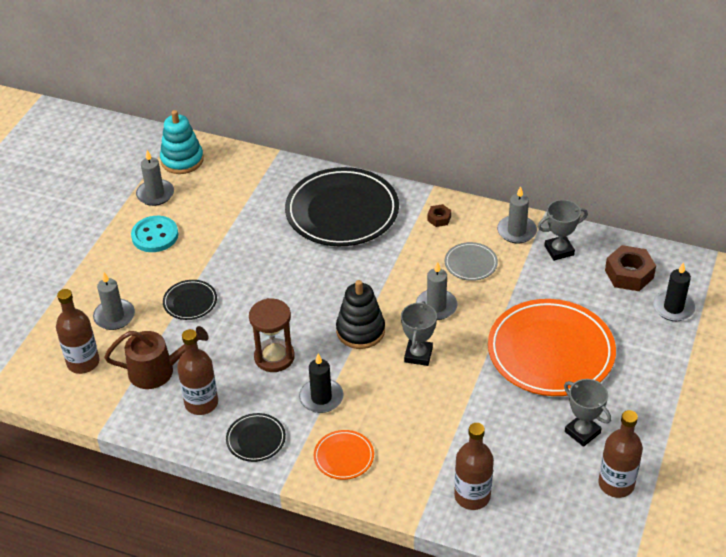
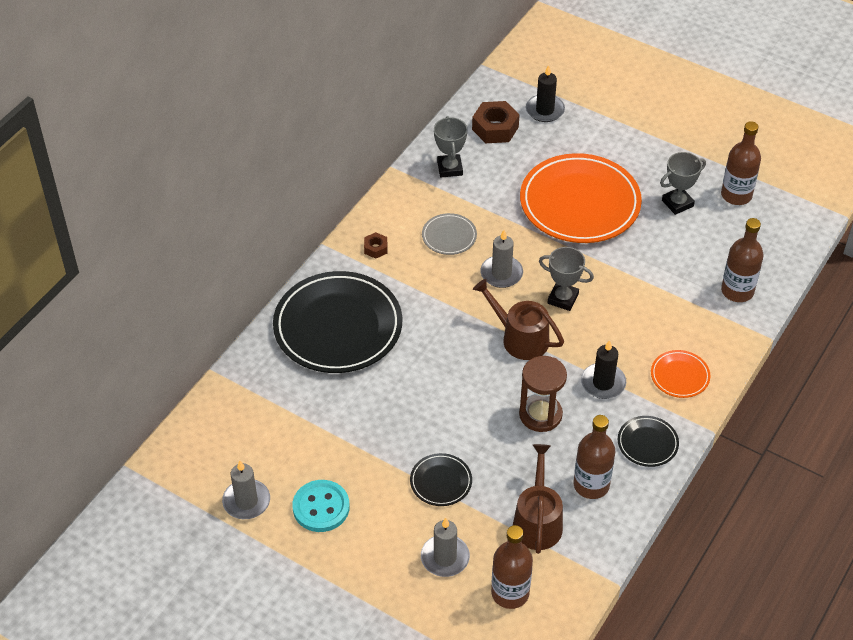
camera: 80 degrees left, 5 degrees up
(182, 160) = (192, 468): turquoise stacking toy -> none
(360, 331) = (520, 338): black stacking toy -> brown watering can
(516, 231) = (413, 193): grey candle -> none

